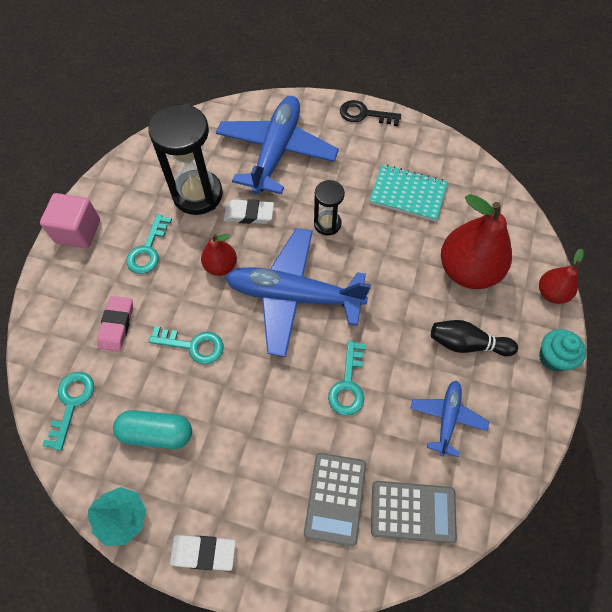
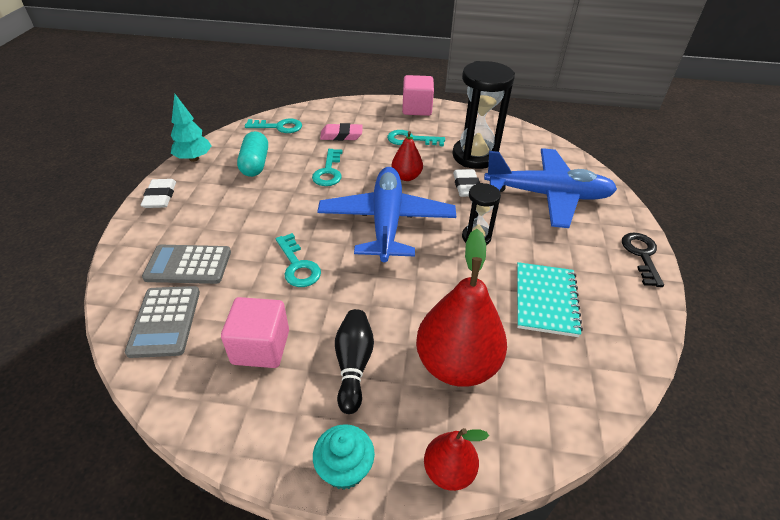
camera: 80 degrees right, 20 degrees down
(348, 384) = (298, 265): turquoise key -> turquoise key turned 120 degrees counterclockwise
(447, 418) = (261, 347): blue plane -> pink cube

